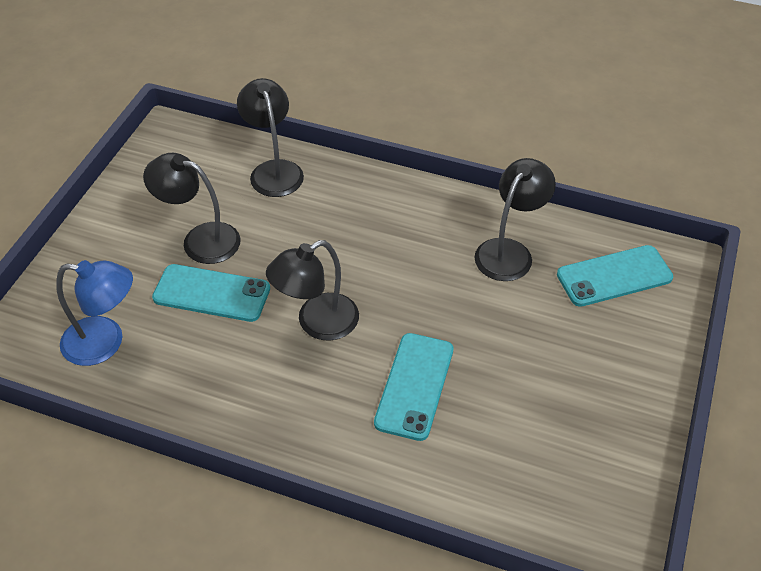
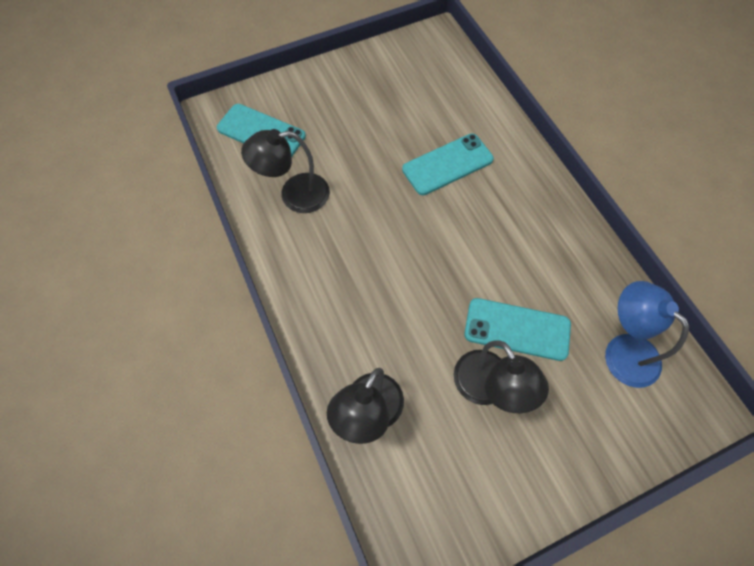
camera: 135 degrees left, 15 degrees up
(211, 293) = (517, 329): turquoise phone -> turquoise phone turned 45 degrees counterclockwise
(317, 323) = (465, 246): black lamp -> none

